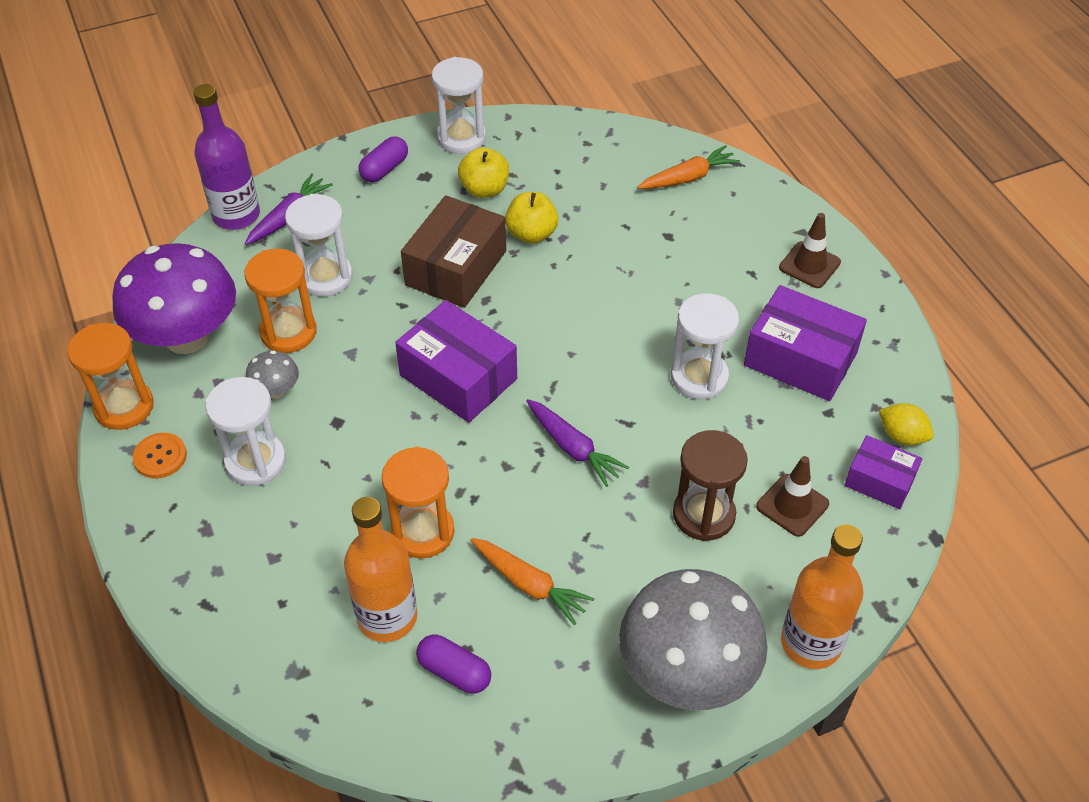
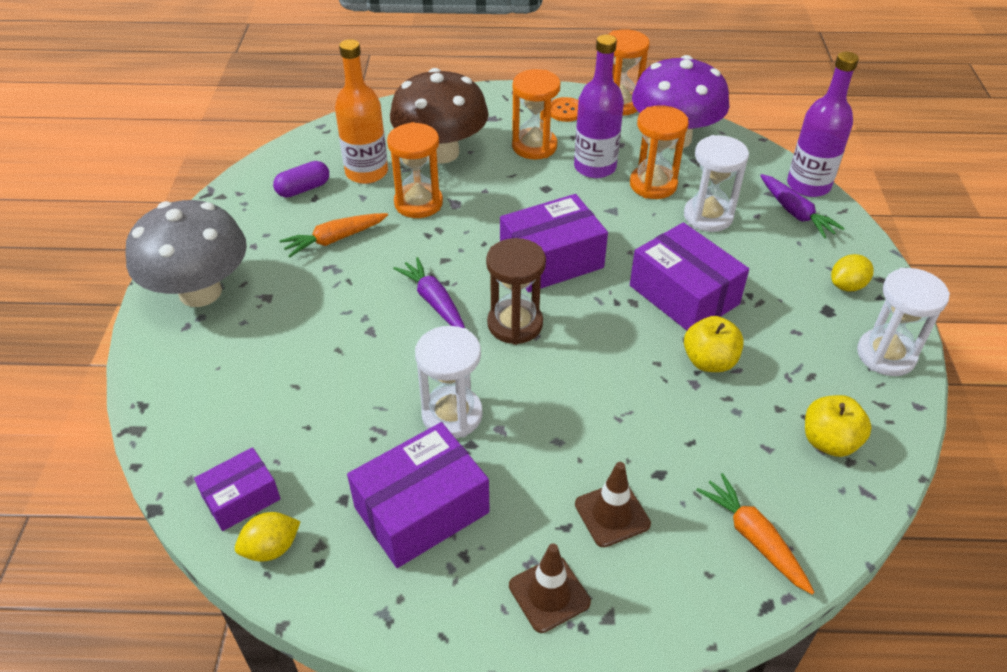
camera: 115 degrees right, 5 degrees down
(255, 461) = (534, 146): white hourglass -> orange hourglass
(276, 391) = (595, 167): grey mushroom -> purple bottle
(309, 553) = (441, 152): none -> brown mushroom
(384, 169) = (847, 286): purple capsule -> yellow lemon
(456, 268) = (684, 295): brown box -> purple box
(484, 189) = (792, 347): yellow apple -> yellow apple (829, 442)
(573, 448) = (434, 301): purple carrot -> purple carrot turned 75 degrees clockwise
(688, 178) = (753, 538): orange carrot -> orange carrot turned 150 degrees clockwise
(703, 515) = (311, 355): brown hourglass -> brown hourglass (515, 324)
(792, 505) = (272, 418): brown traffic cone -> brown traffic cone (612, 514)
(811, 643) = (153, 369): orange bottle -> none

